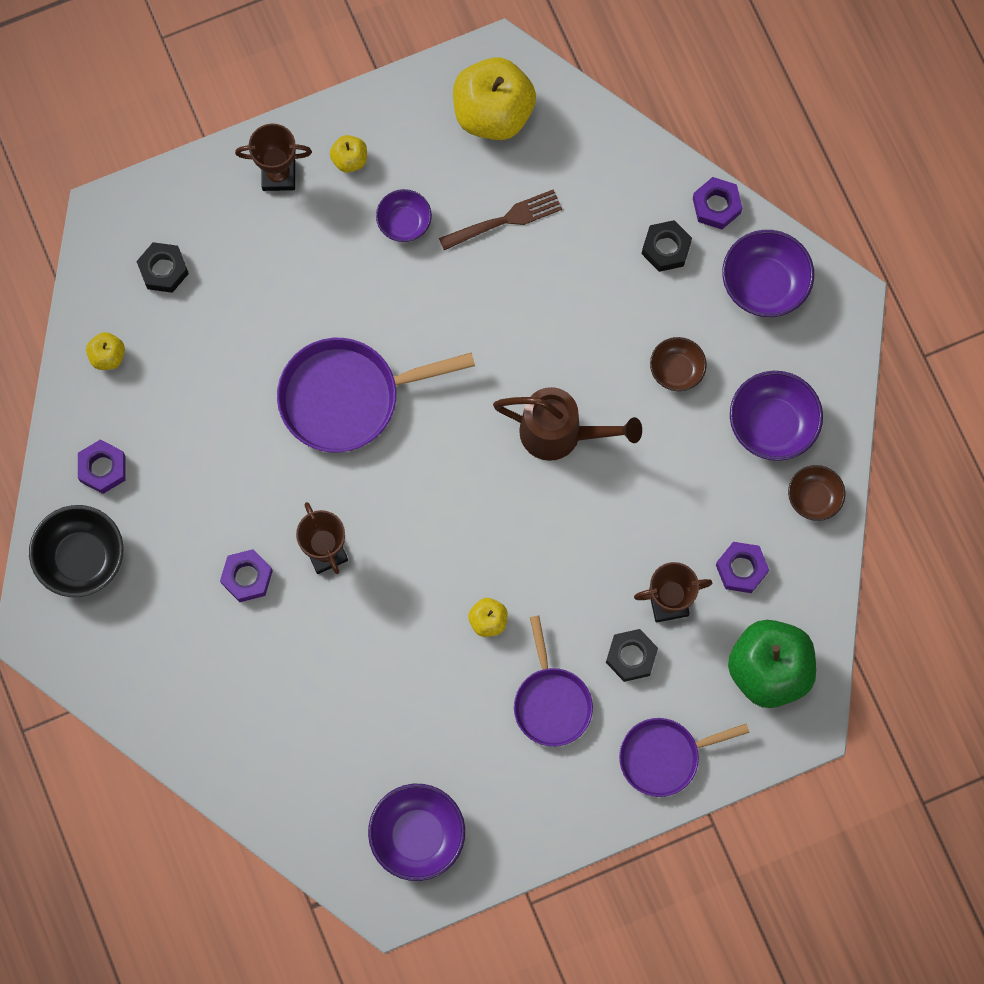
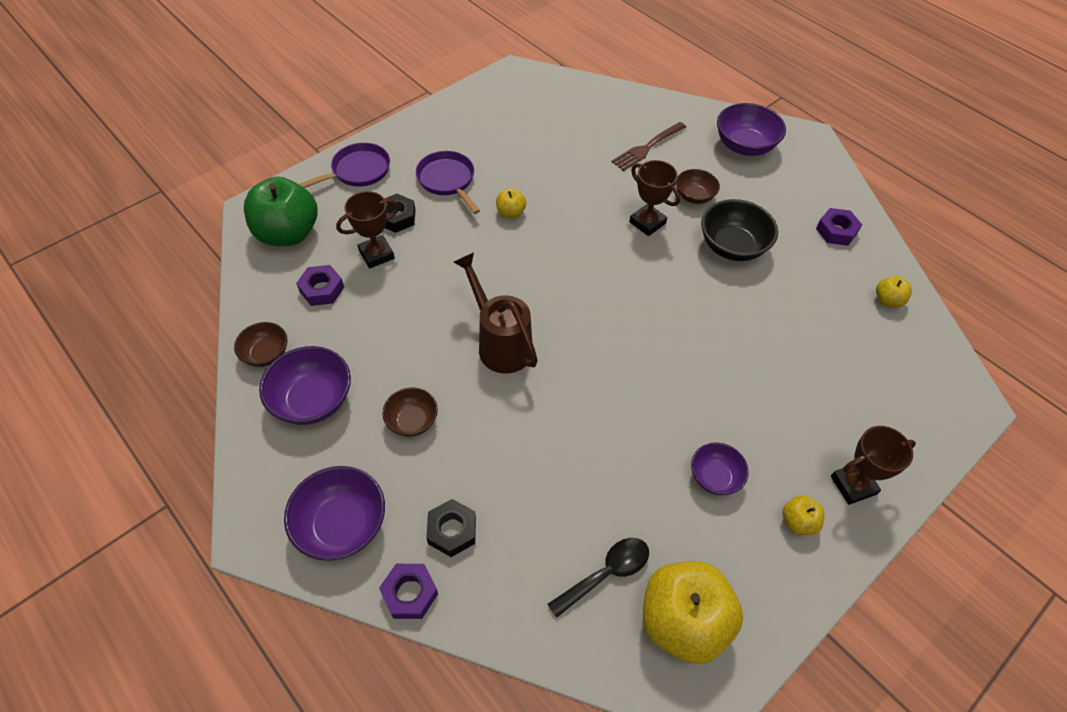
camera: 160 degrees right, 20 degrees down
(81, 558) = (811, 180): black bowl -> black bowl (732, 246)
(163, 270) = (893, 374): black nut -> none
(247, 577) = (694, 196): purple nut -> brown bowl
(347, 397) = (687, 323): purple pan -> none
(417, 836) = (511, 102): purple bowl -> purple bowl (744, 146)
(504, 220) = (622, 508): brown fork -> brown fork (647, 147)
(541, 170) = (606, 573): none -> black spoon
(560, 434) = (500, 343): brown watering can -> brown watering can turned 60 degrees clockwise

